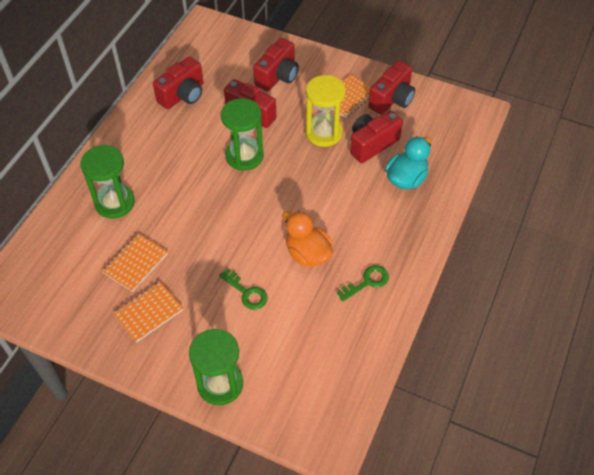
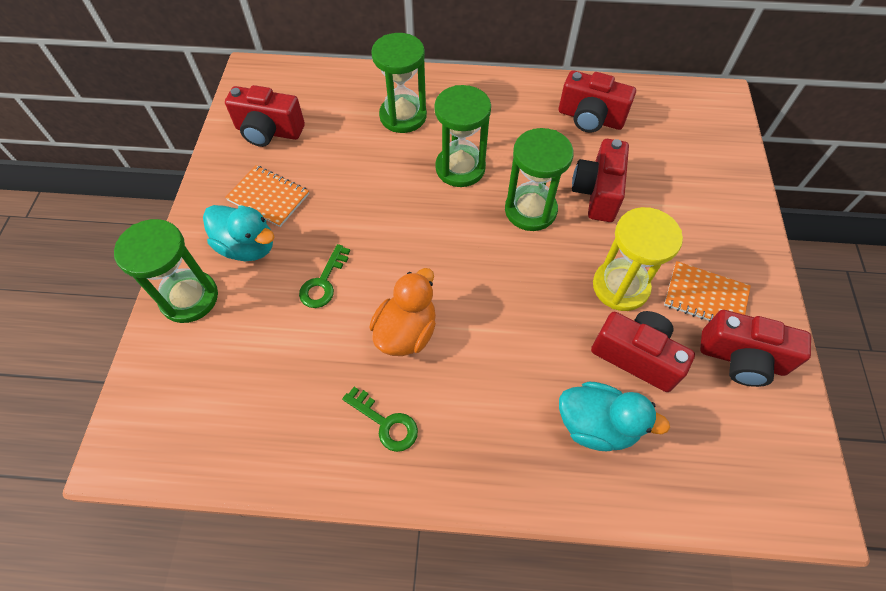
camera: 70 degrees right, 5 degrees up
(135, 263) = (329, 163): orange notebook -> none
(187, 183) = (460, 168): none -> green hourglass
(190, 336) = (247, 246): none -> turquoise duck
(278, 76) = (686, 201): red camera -> red camera (268, 131)

